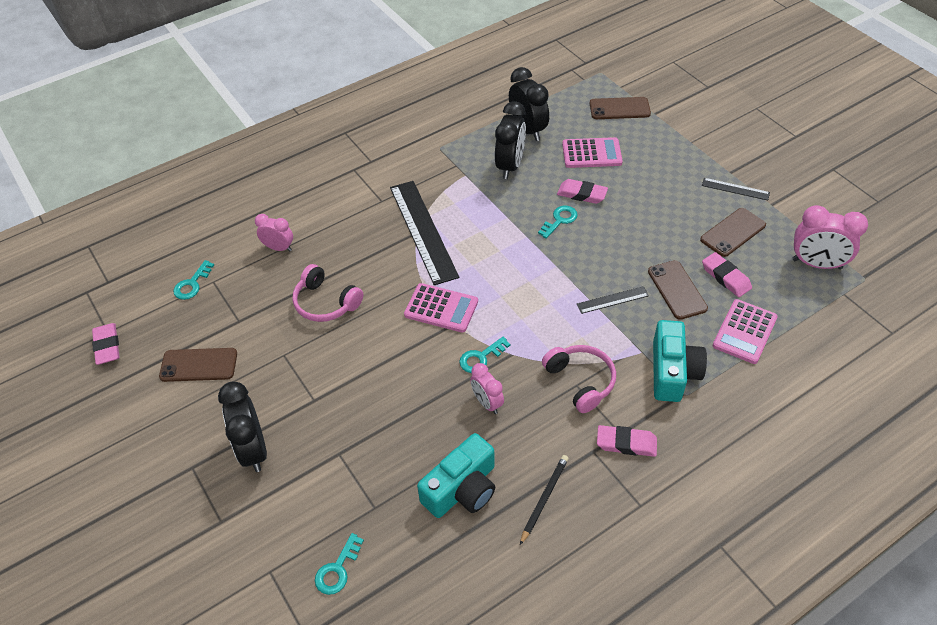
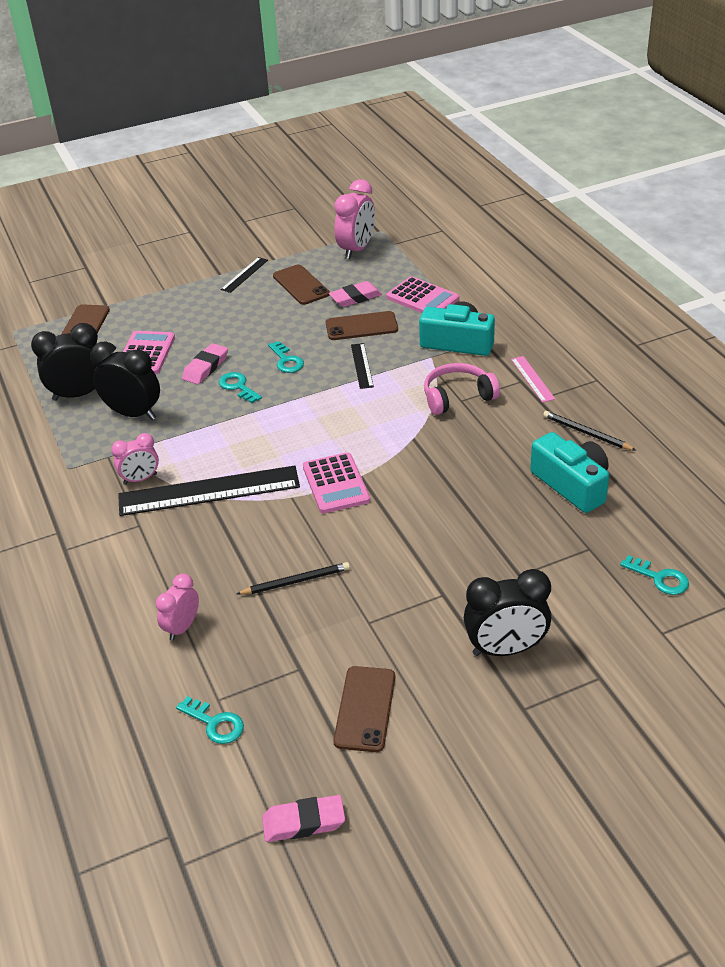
camera: 80 degrees left, 10 degrees down
(326, 302) = (296, 581): pink headphones -> black pencil
(441, 308) = (336, 484): pink calculator -> pink calculator turned 135 degrees clockwise
(481, 358) = (413, 459): turquoise key -> turquoise key (286, 361)
(487, 403) = (472, 460): pink clock -> pink clock (140, 479)
(626, 443) = (532, 379): pink eraser -> pink ruler

